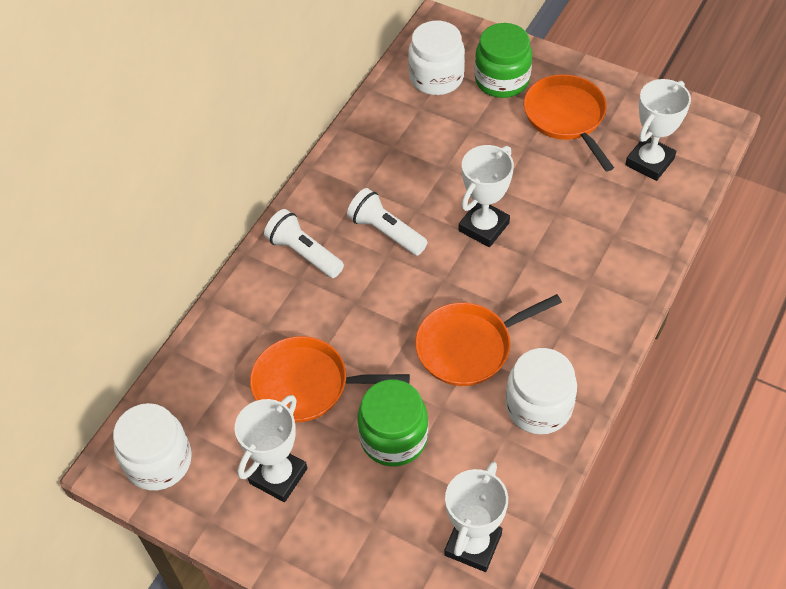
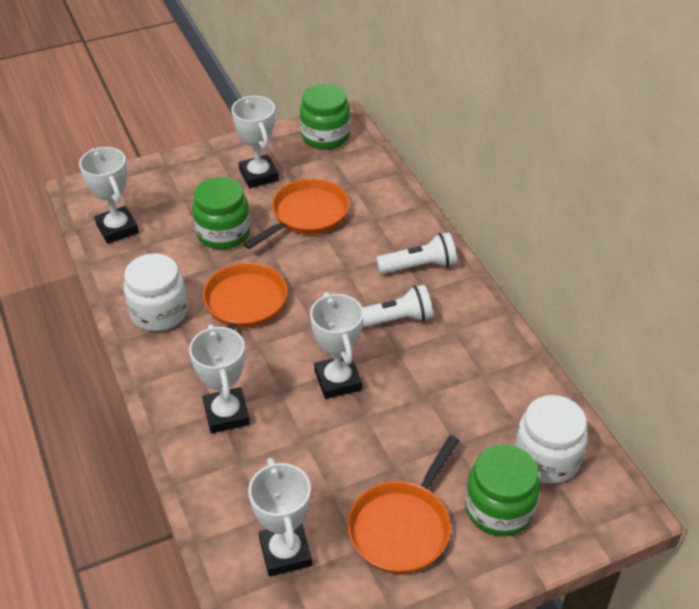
camera: 125 degrees right, 10 degrees down
(158, 461) = (325, 136): white jar -> green jar
(566, 117) = (402, 527): orange pan -> orange pan turned 105 degrees clockwise
(586, 273) = (226, 414): none -> white trophy

